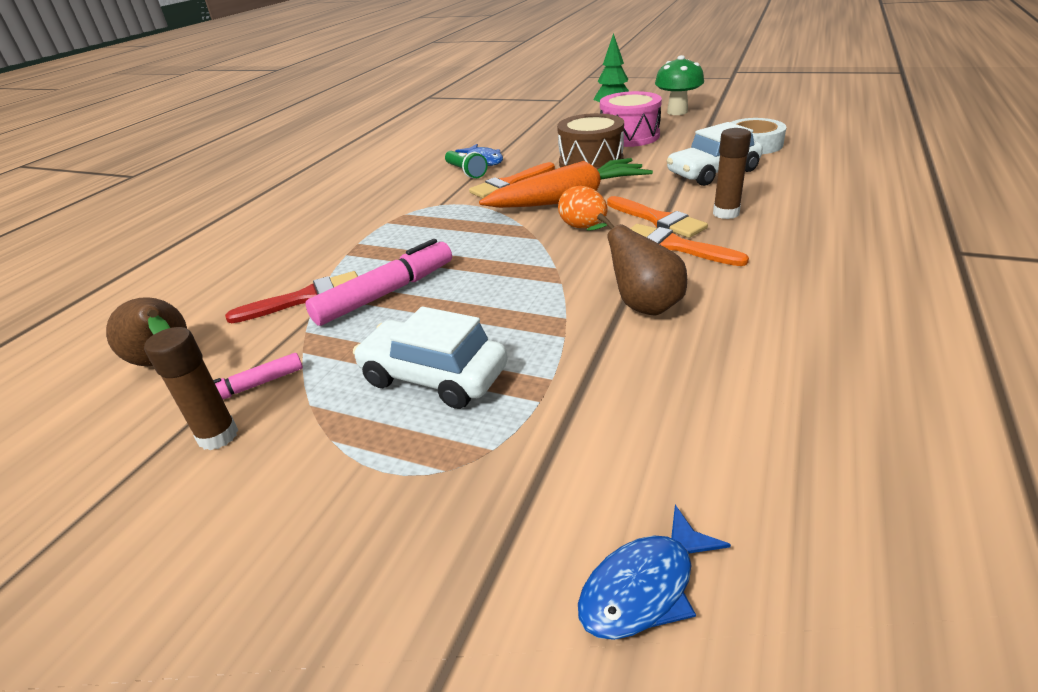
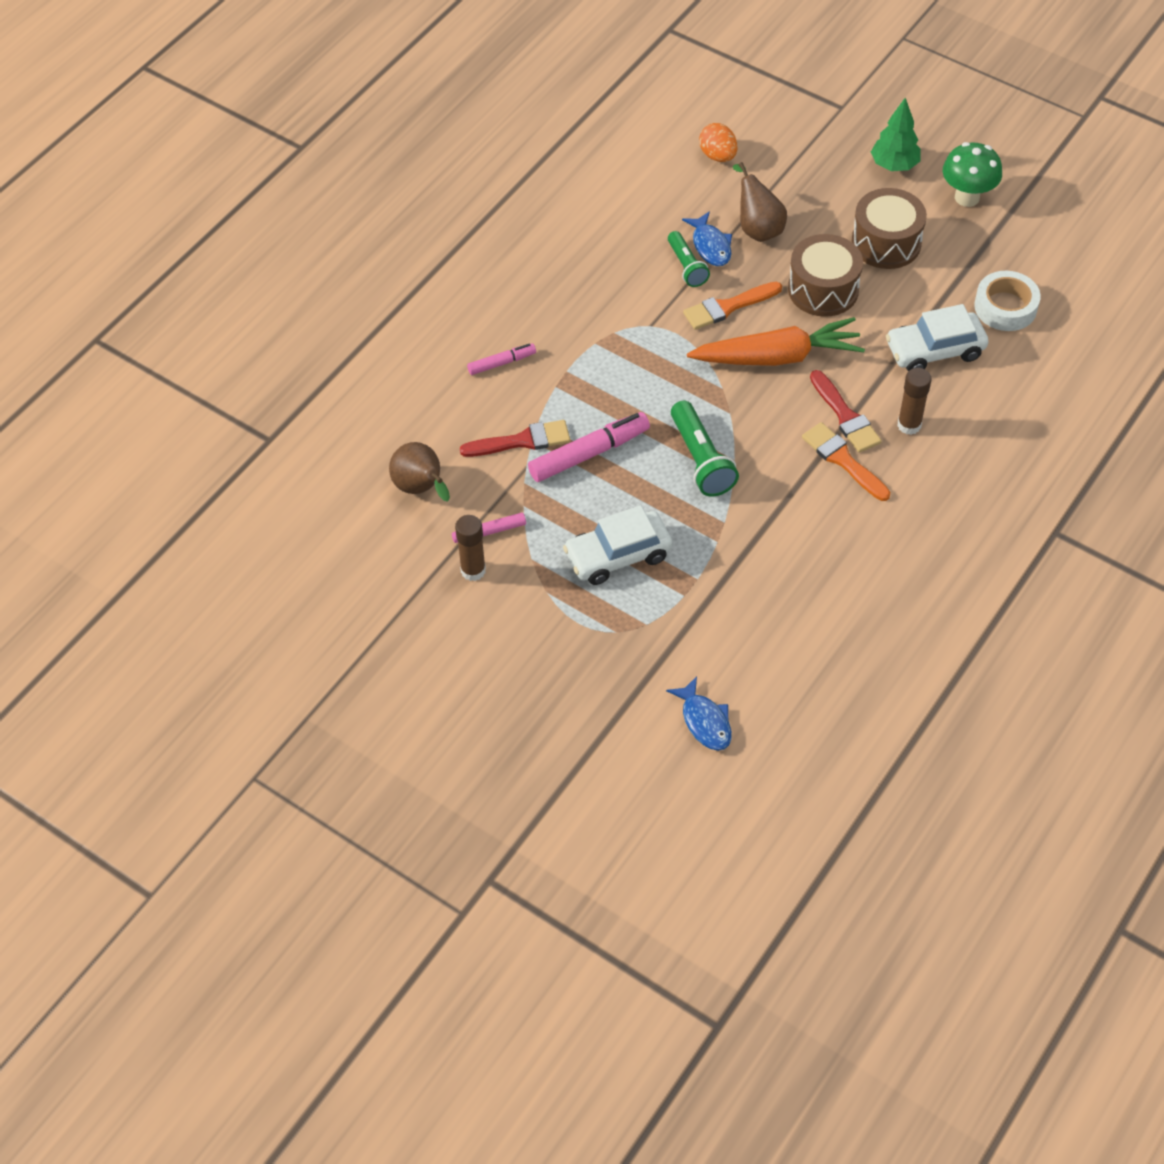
camera: 10 degrees right, 20 degrees up
(288, 250) = (501, 363): none -> pink marker
(434, 376) = (618, 555): white car -> white car turned 60 degrees counterclockwise
(518, 274) = (701, 460): none -> green flashlight
(583, 226) = (775, 407): orange egg -> orange egg (718, 156)
(629, 136) = (886, 243): pink drum -> brown drum
(641, 304) = (785, 523): brown pear -> brown pear (758, 228)
(644, 587) = (705, 721): blue fish -> blue fish turned 90 degrees counterclockwise
(657, 219) = (845, 416): orange brush -> red brush

